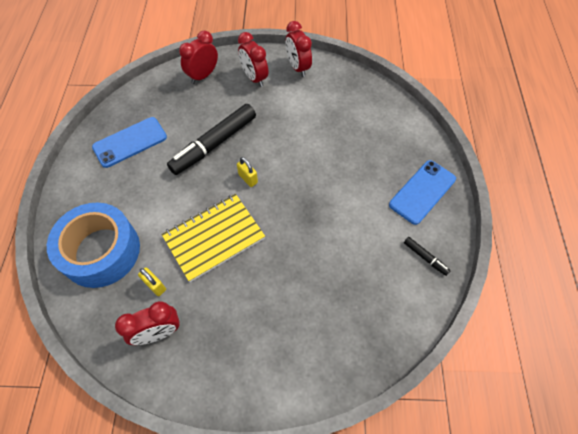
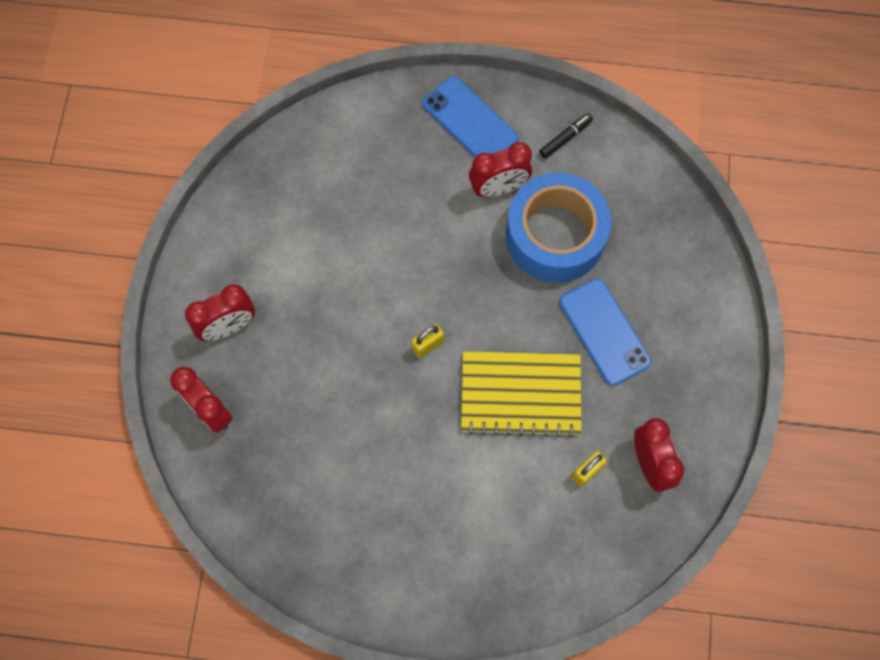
camera: 85 degrees left, 10 degrees up
(101, 251) = (531, 550): blue tape -> blue tape (555, 236)
(130, 142) = (340, 525): blue phone -> blue phone (604, 332)
(214, 144) = (359, 393): black marker -> none
(214, 237) = (520, 394): yellow notebook -> yellow notebook turned 60 degrees counterclockwise
(298, 67) = (215, 257): red clock -> red clock (498, 188)

